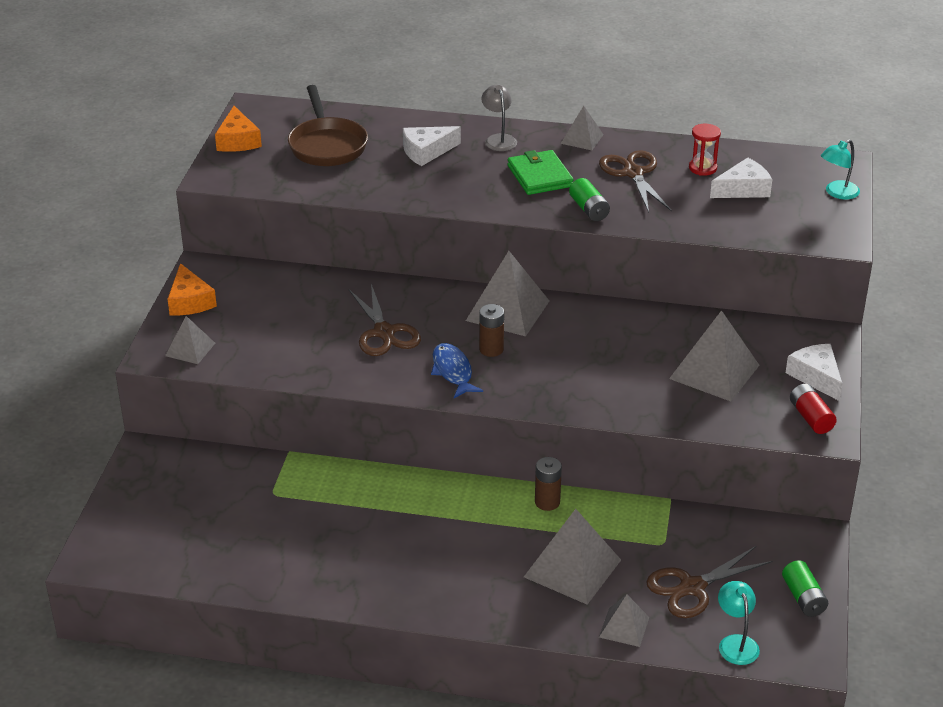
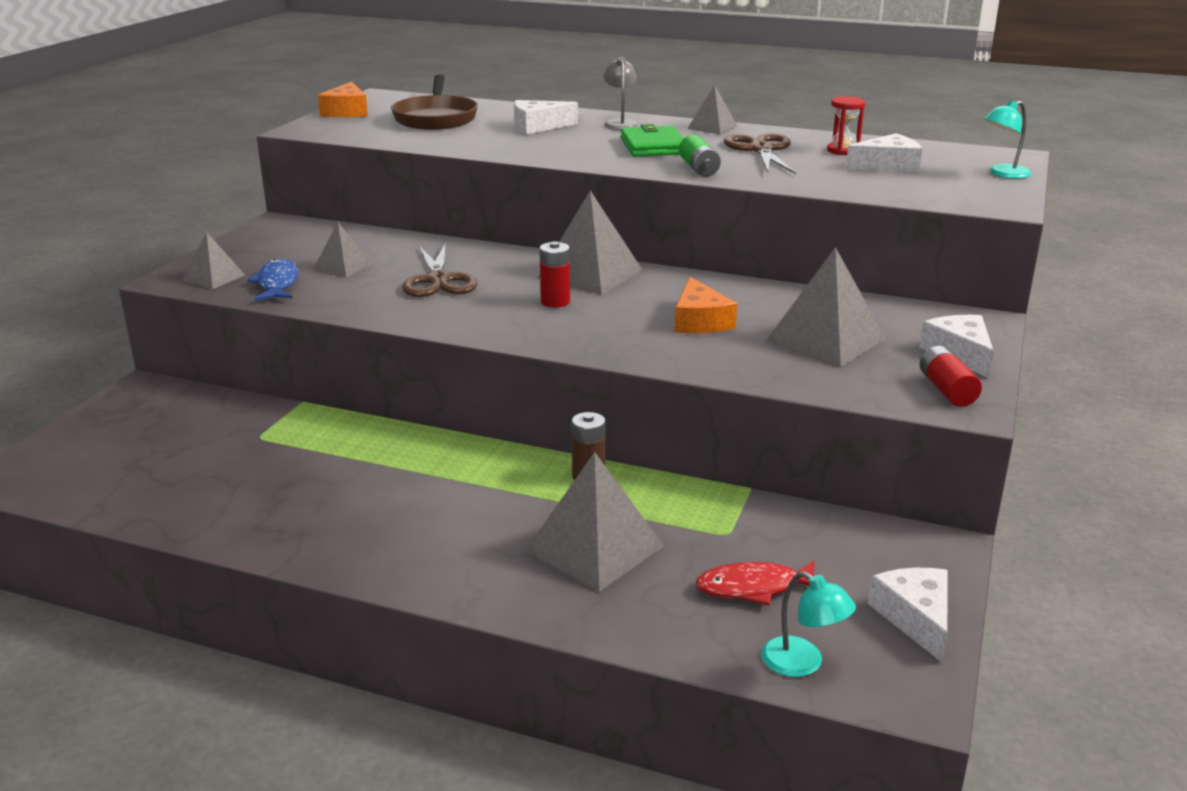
camera: 10 degrees right, 10 degrees down
(190, 301) = (243, 244): orange cheese -> orange cheese (700, 321)
(453, 371) = (500, 316): blue fish -> blue fish (277, 283)
(491, 349) = (555, 302): brown battery -> red battery
(624, 627) = (642, 624): grey pyramid -> grey pyramid (342, 267)
(692, 587) = (754, 588): brown scissors -> red fish
(736, 643) = (802, 663): turquoise lamp -> turquoise lamp turned 135 degrees clockwise
(803, 598) = (915, 618): green battery -> white cheese

